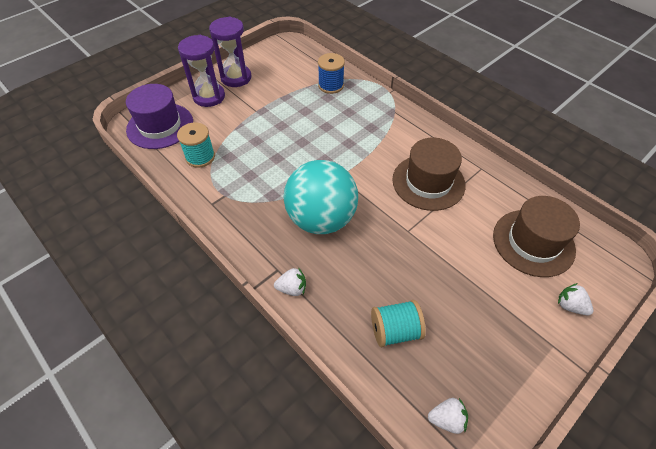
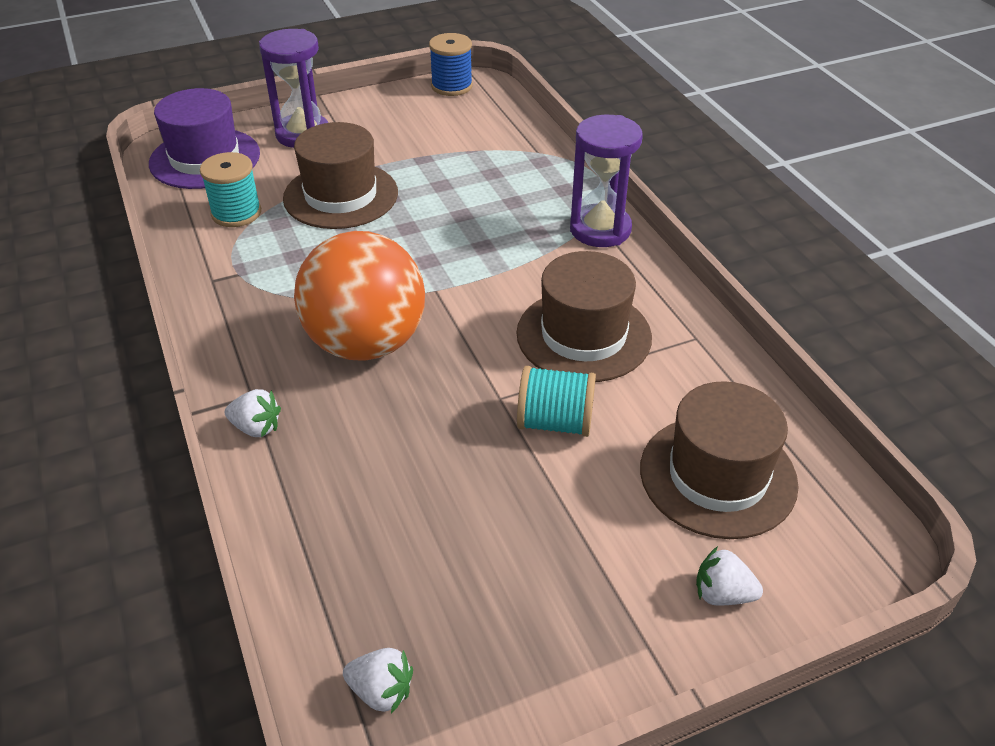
camera: 20 degrees right, 10 degrees down
(236, 78) = (361, 116): purple hourglass -> purple hourglass (600, 229)
(253, 131) = (340, 195): none -> brown hat
(321, 219) = (366, 343): turquoise ball -> orange ball
(331, 85) = (508, 157): blue spool -> blue spool (452, 86)
(395, 331) = (380, 535): turquoise spool -> turquoise spool (555, 422)
(570, 306) = (722, 594): white strawberry -> white strawberry turned 45 degrees counterclockwise

